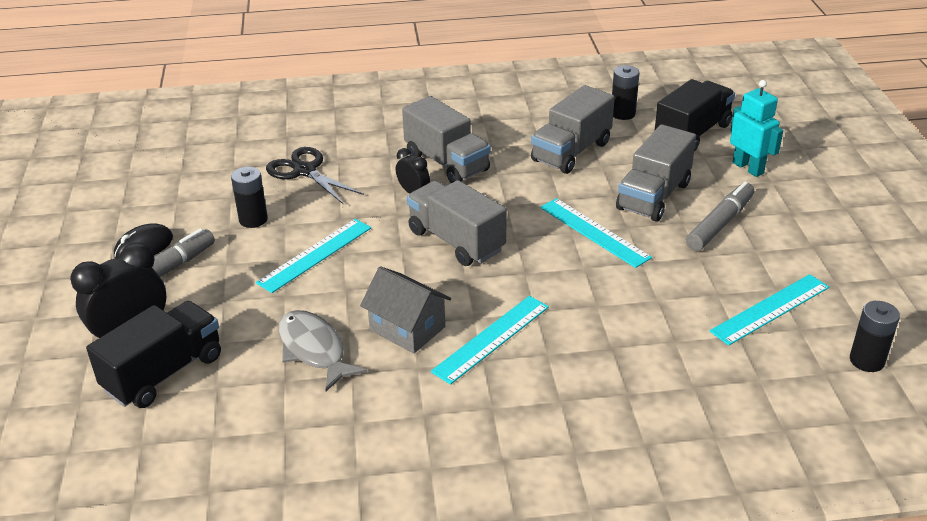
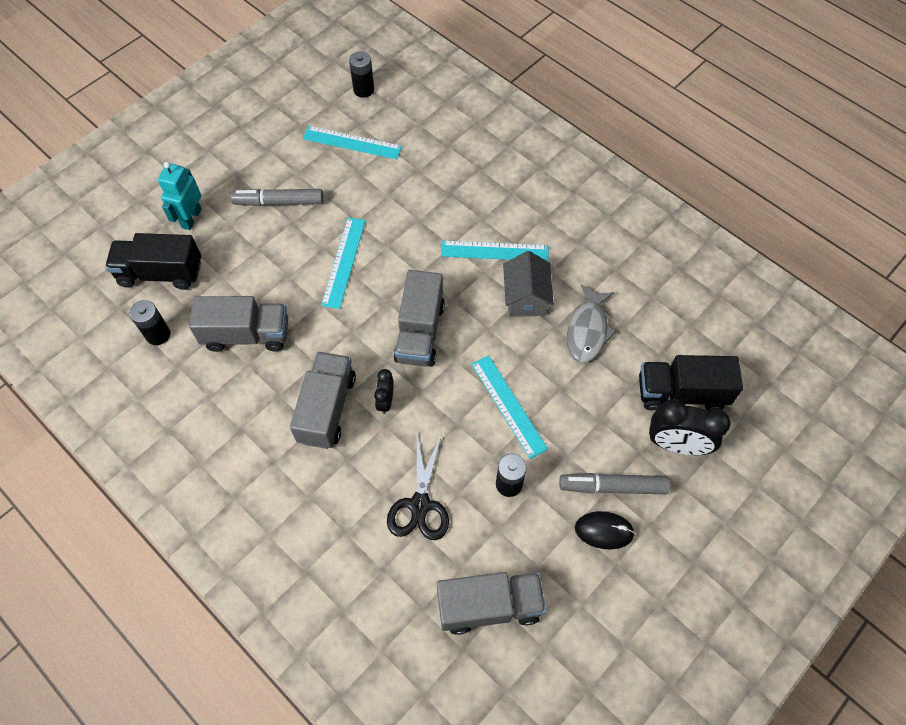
camera: 130 degrees left, 25 degrees up
(315, 255) = (508, 406): turquoise ruler -> turquoise ruler turned 60 degrees clockwise
(653, 196) = (272, 252): grey truck -> grey truck (489, 606)

